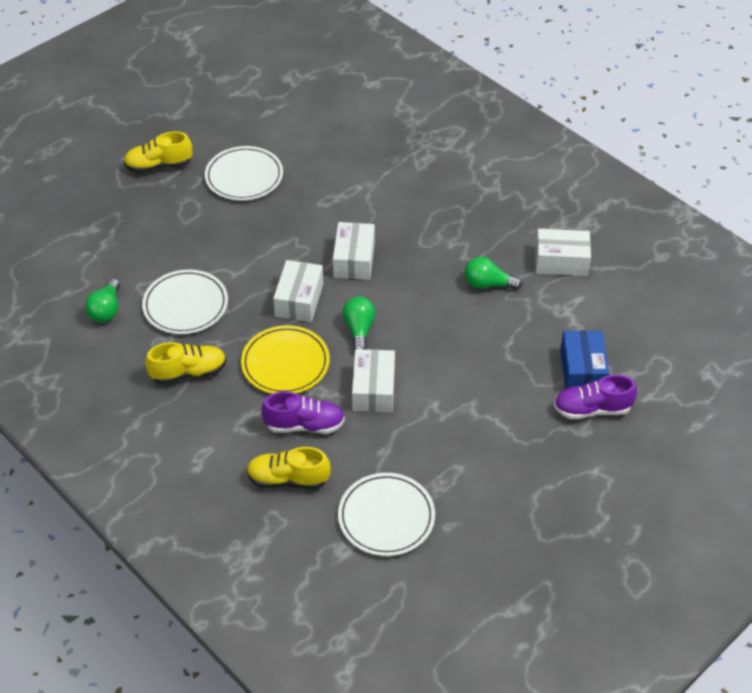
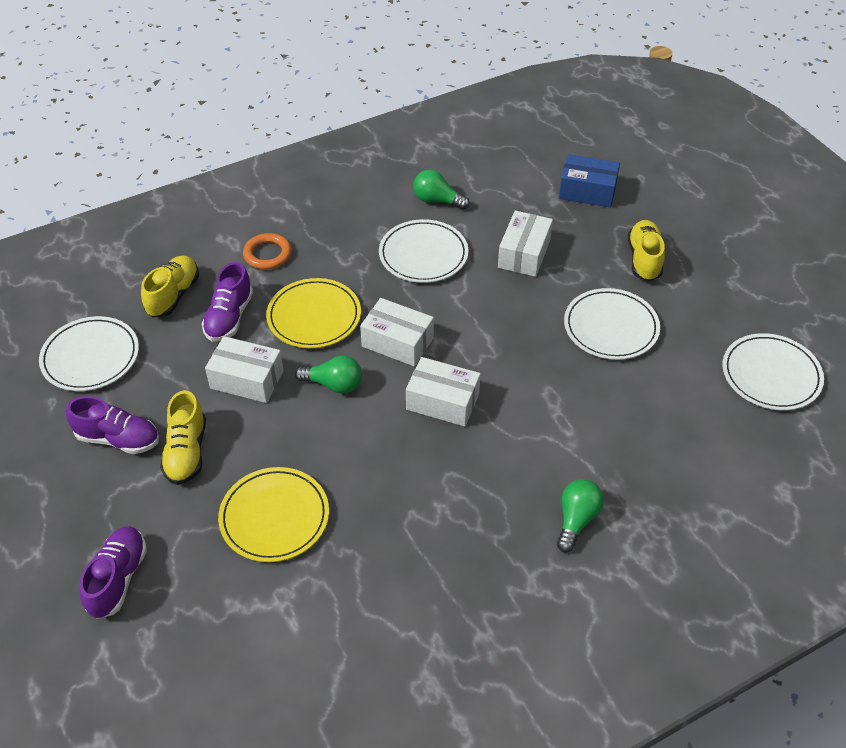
camera: 105 degrees right, 0 degrees up
(188, 372) = (334, 246): yellow shoe -> yellow shoe (186, 452)
(212, 421) = (267, 254): none -> orange ring
(269, 92) = (771, 375): none -> white plate
(468, 458) = (118, 439): none -> purple shoe
(488, 284) = (356, 527): green light bulb -> green light bulb (576, 520)
(499, 332) = (274, 517): none -> yellow plate
(561, 261) = (367, 625): white box -> white box (524, 254)
(582, 370) = (179, 588): blue box -> blue box (587, 191)

